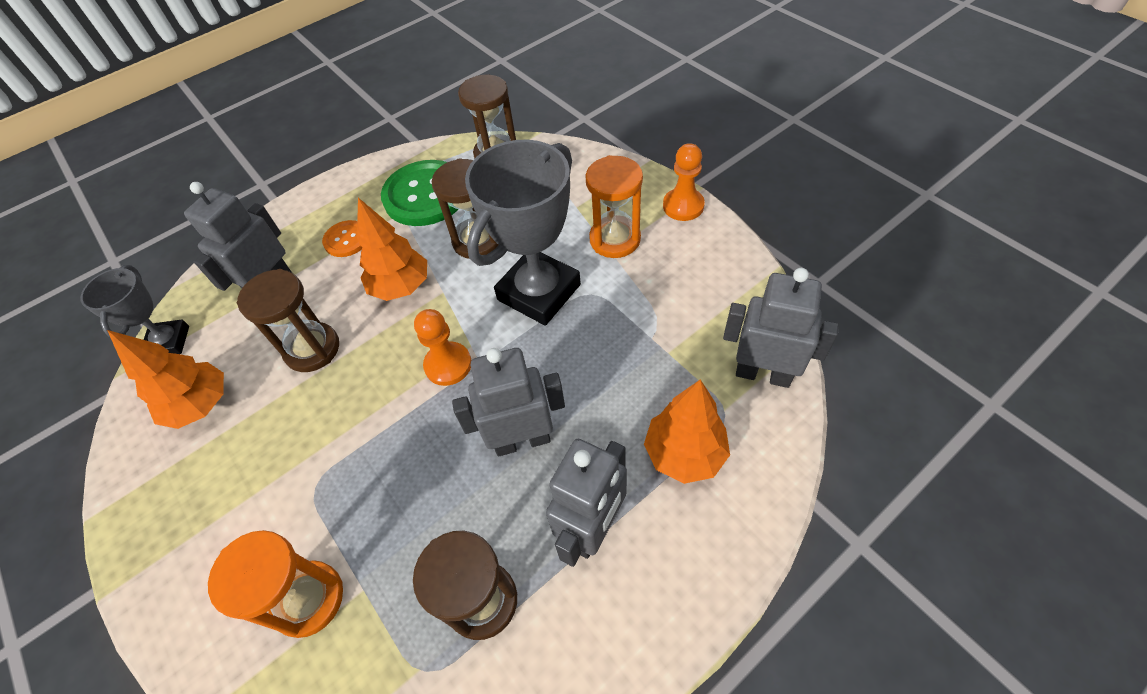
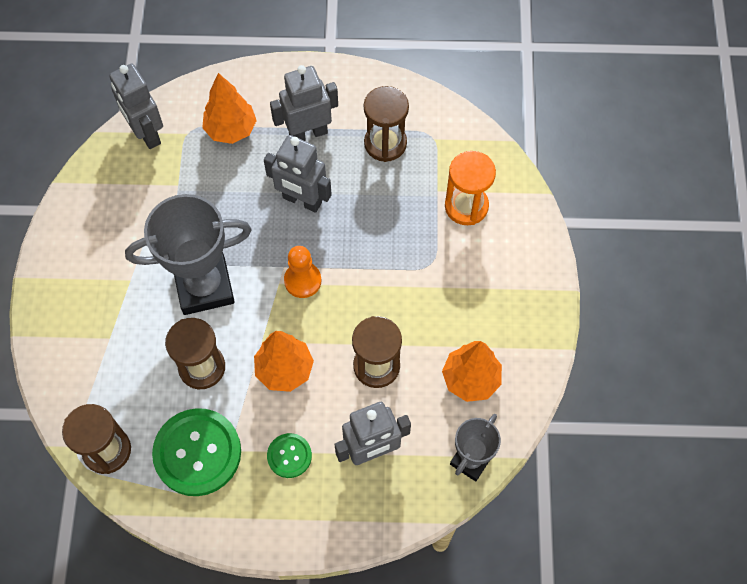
camera: 145 degrees left, 10 degrees up
(346, 240) = (289, 456): orange button -> green button
(615, 239) = (117, 286): orange hourglass -> none
(683, 206) = (46, 273): orange pawn -> none

